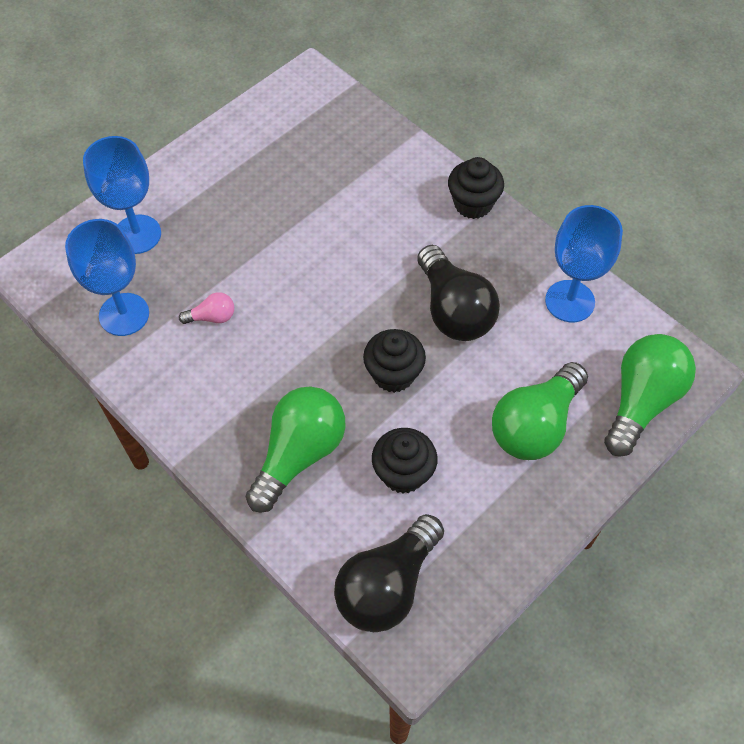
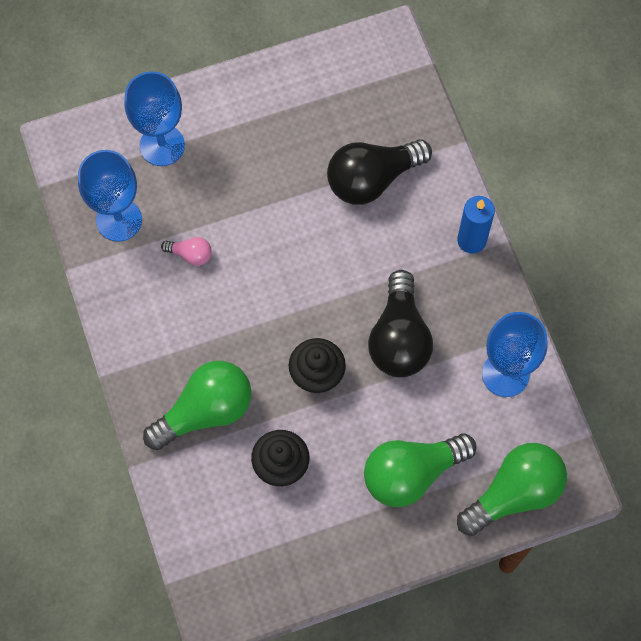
camera: 25 degrees right, 10 degrees up
(387, 585) = (222, 552): black light bulb -> black light bulb (372, 179)
(473, 204) = (471, 240): black cupcake -> blue candle

